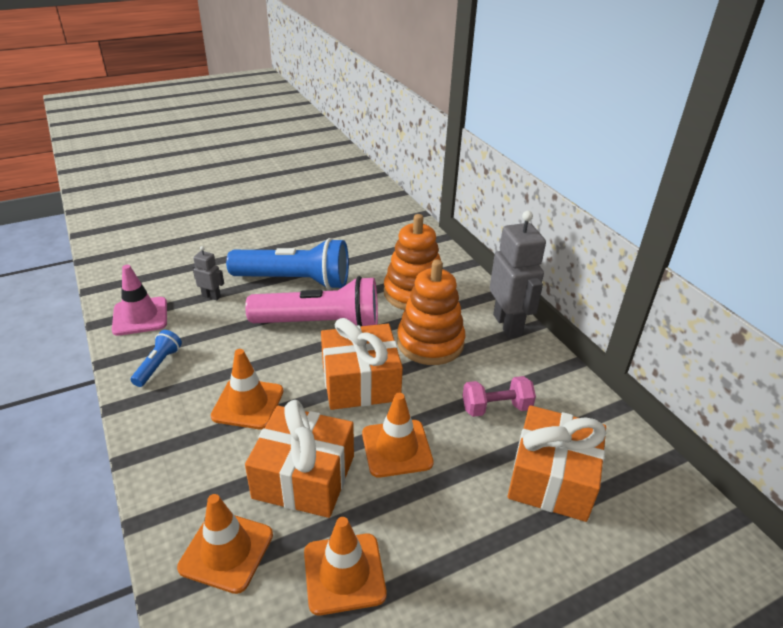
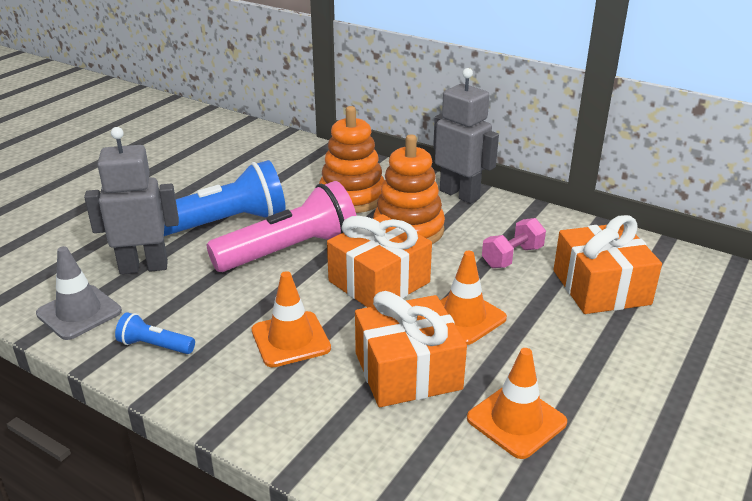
camera: 30 degrees left, 5 degrees down
(140, 316) = (79, 312): pink traffic cone -> grey traffic cone
(158, 365) = (154, 346): blue flashlight -> blue flashlight turned 60 degrees counterclockwise
(211, 296) = (144, 267): grey robot -> grey robot, size x2.10
(226, 551) = (400, 455): orange traffic cone -> none

